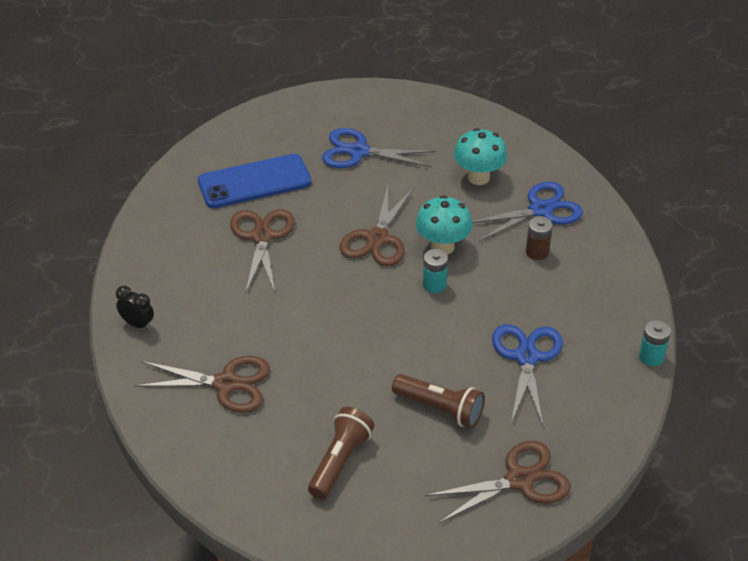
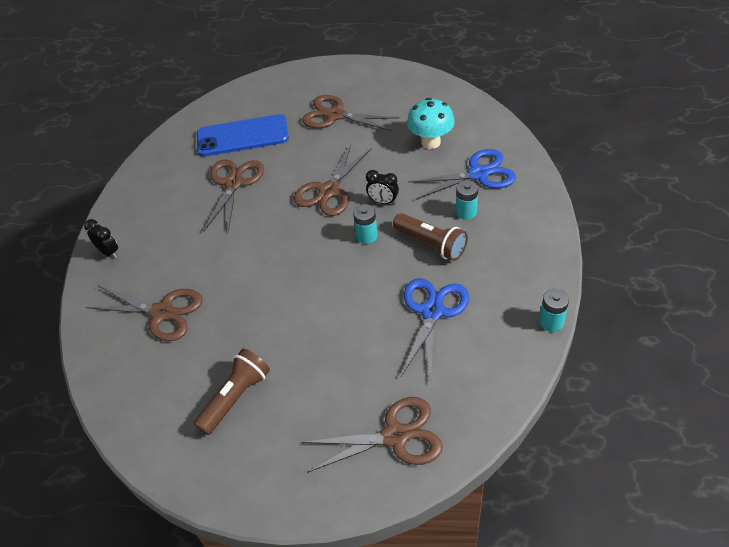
camera: 15 degrees right, 5 degrees up
(359, 152) = (335, 115): blue scissors -> brown scissors
(440, 409) = (340, 355): brown flashlight -> brown flashlight (431, 244)
(442, 247) = (383, 202): turquoise mushroom -> black clock
(537, 252) = (466, 212): brown battery -> turquoise battery

